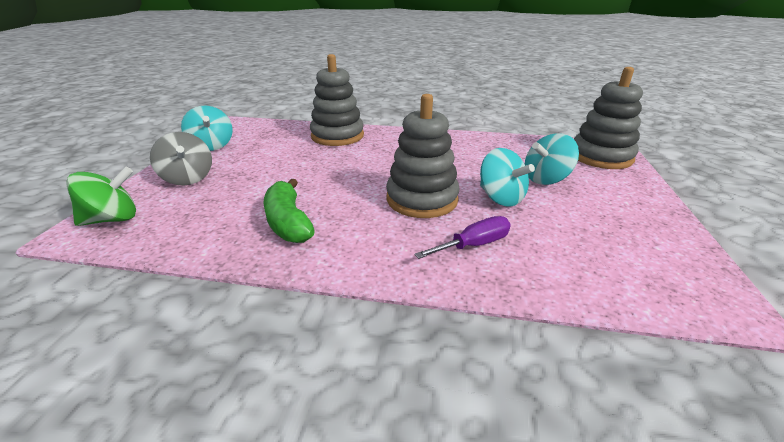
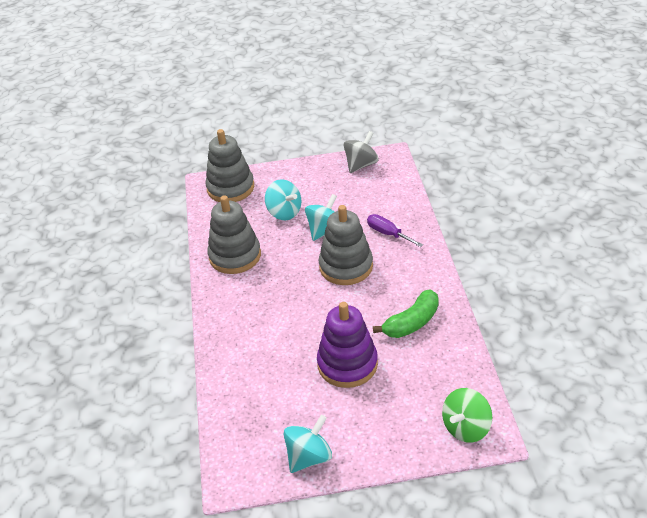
camera: 105 degrees left, 10 degrees up
(112, 219) = (466, 427): green spinning top -> green spinning top turned 90 degrees counterclockwise
(188, 178) = (384, 425): grey spinning top -> grey spinning top (361, 165)
(278, 175) = (347, 364): none -> purple stacking toy
(337, 136) = (242, 360): grey stacking toy -> grey stacking toy (235, 256)

